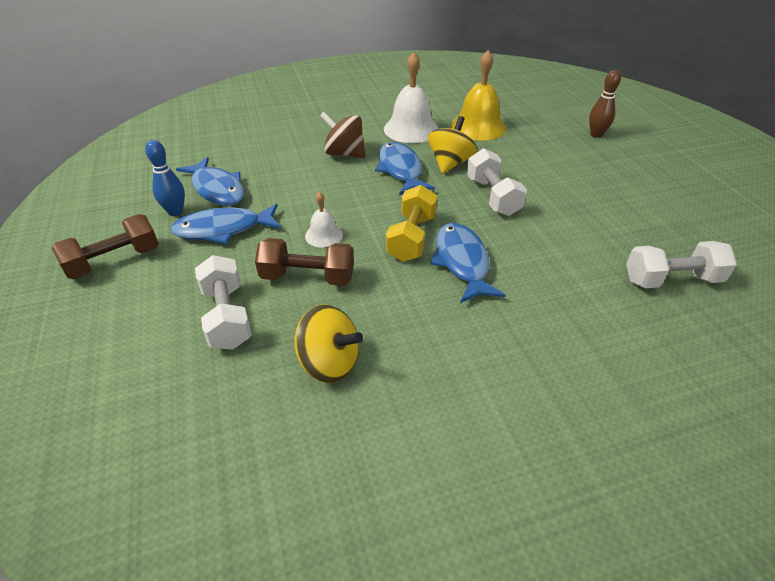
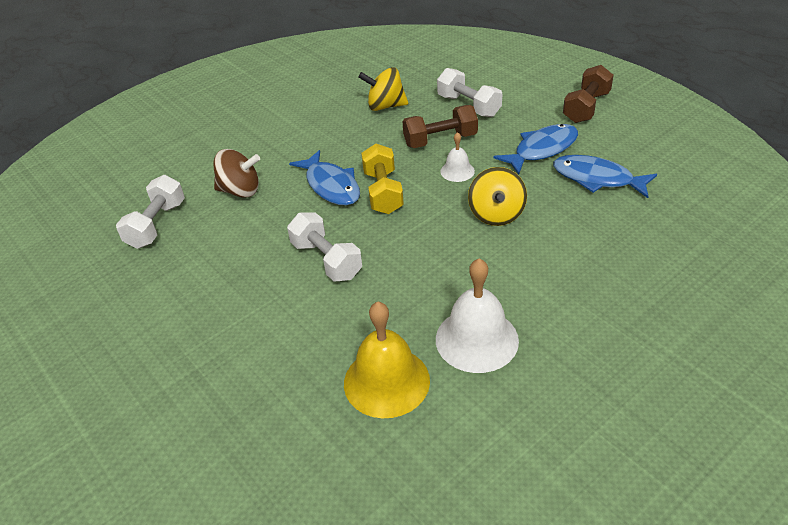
camera: 160 degrees right, 0 degrees up
(175, 212) = (600, 149): blue bowling pin -> none
(344, 154) = (523, 264): brown spinning top -> brown spinning top (240, 190)
(400, 170) = (442, 262): blue fish -> none
(450, 163) = (392, 292): yellow spinning top -> yellow spinning top (496, 214)
(596, 135) = (206, 427): brown bowling pin -> none
(671, 280) = (157, 225): white dumbbell -> white dumbbell turned 45 degrees counterclockwise

